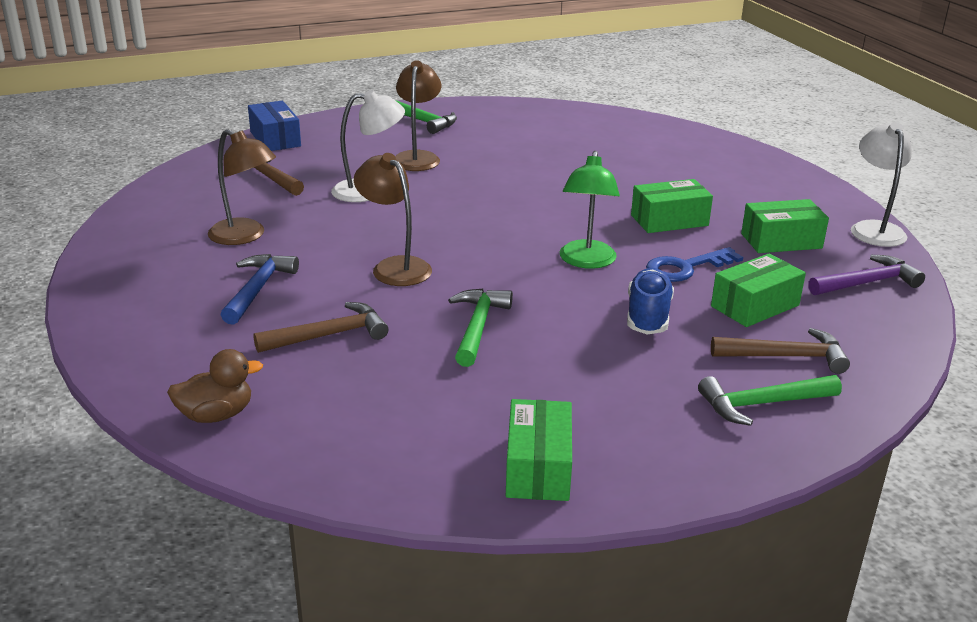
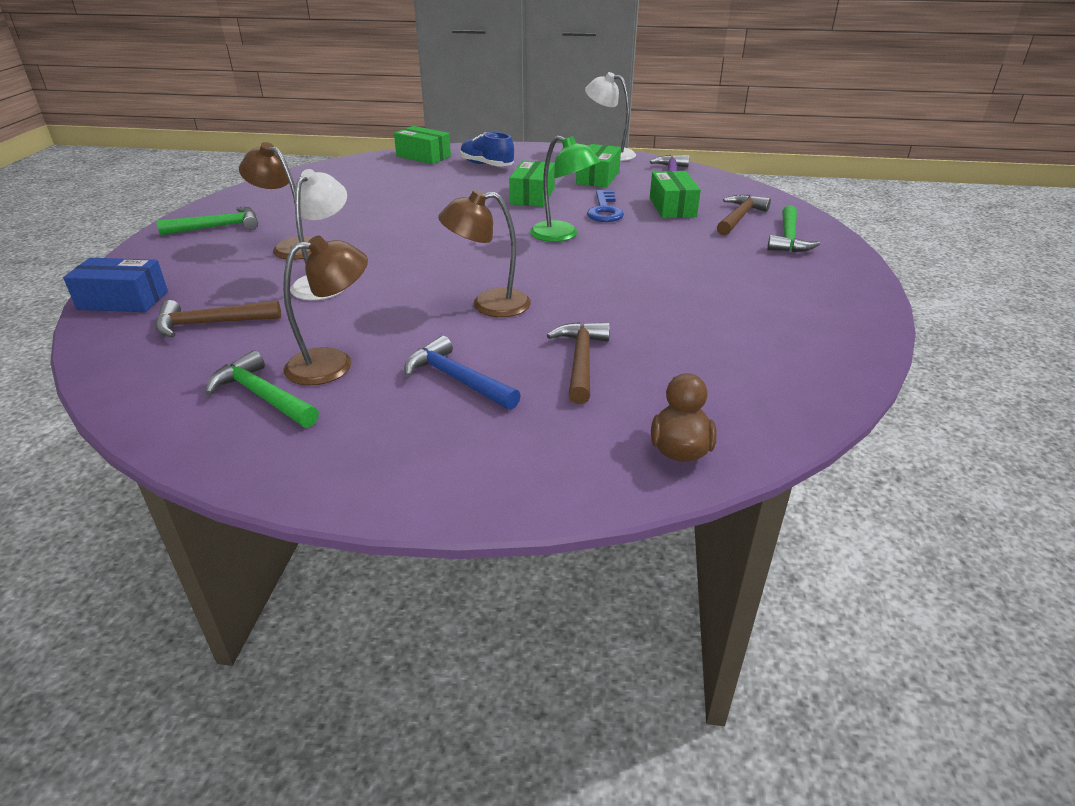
camera: 60 degrees left, 5 degrees up
(478, 327) = (623, 296): green hammer -> green hammer (262, 396)
(538, 467) = (829, 323): green box -> green box (423, 156)
(648, 316) = (658, 238): blue shoe -> blue shoe (486, 165)

